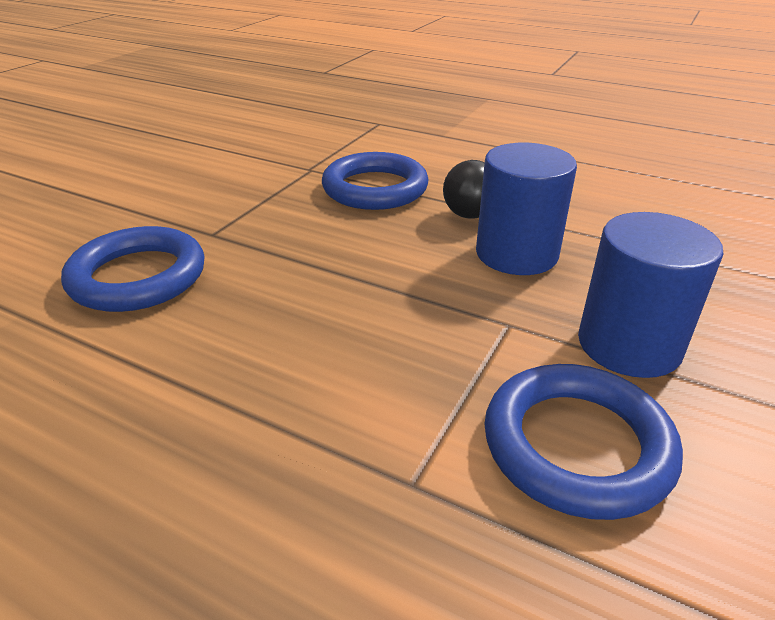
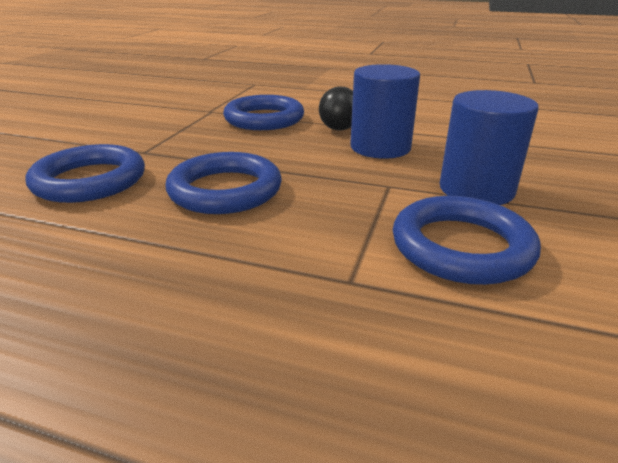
camera: 10 degrees left, 5 degrees down
(295, 310) = (225, 190): none -> blue ring

